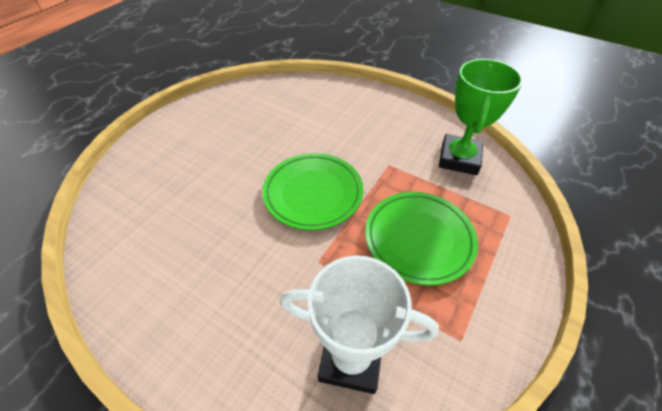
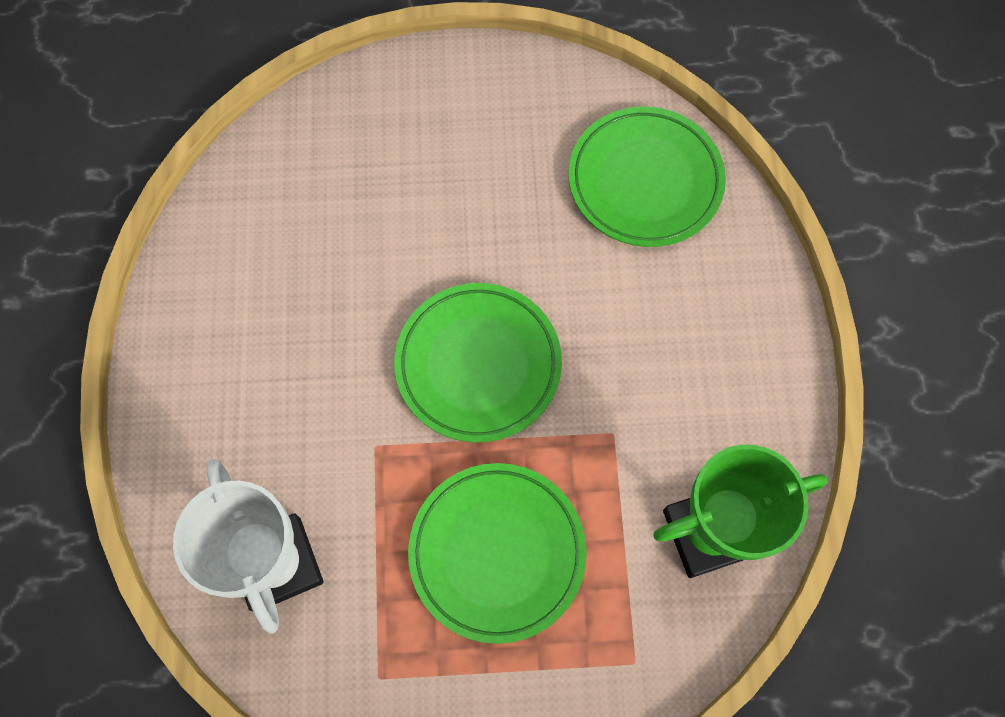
camera: 55 degrees right, 20 degrees up
(285, 99) = (645, 181): none -> green plate

